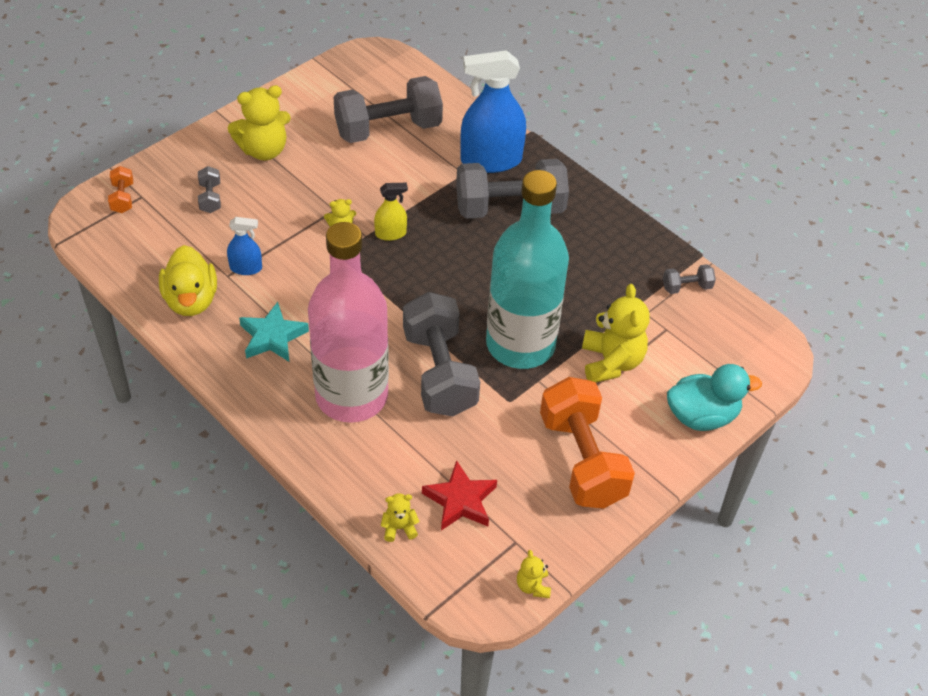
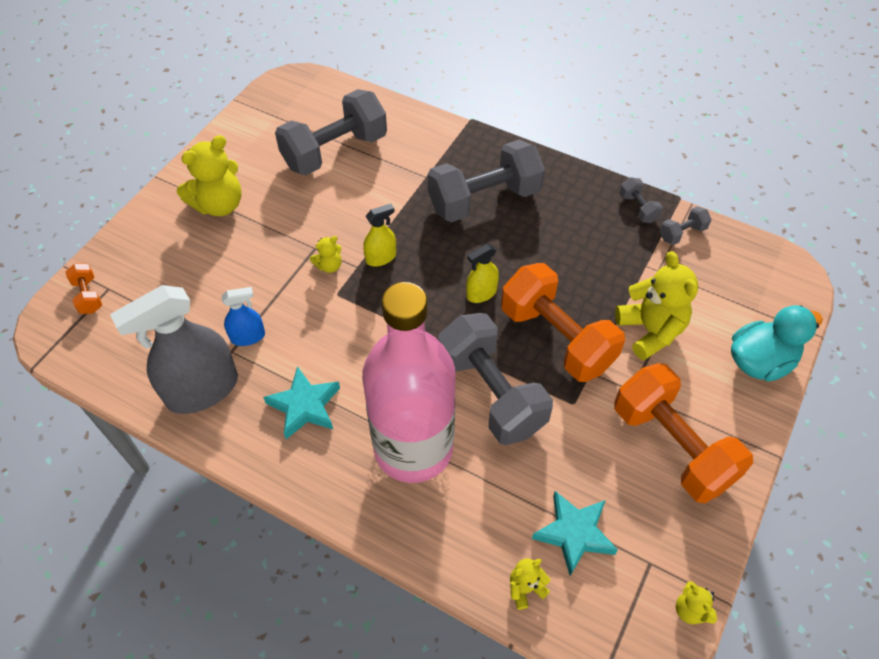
camera: 15 degrees left, 5 degrees up
(191, 300) = (202, 390): yellow duck -> grey spray bottle
(210, 198) = (182, 270): grey dumbbell -> grey dumbbell (638, 208)
(460, 500) = (574, 533): red star -> turquoise star
(469, 288) = (481, 293): none -> yellow spray bottle
(491, 160) = (446, 157): blue spray bottle -> none
(520, 344) = (556, 338): turquoise bottle -> orange dumbbell

